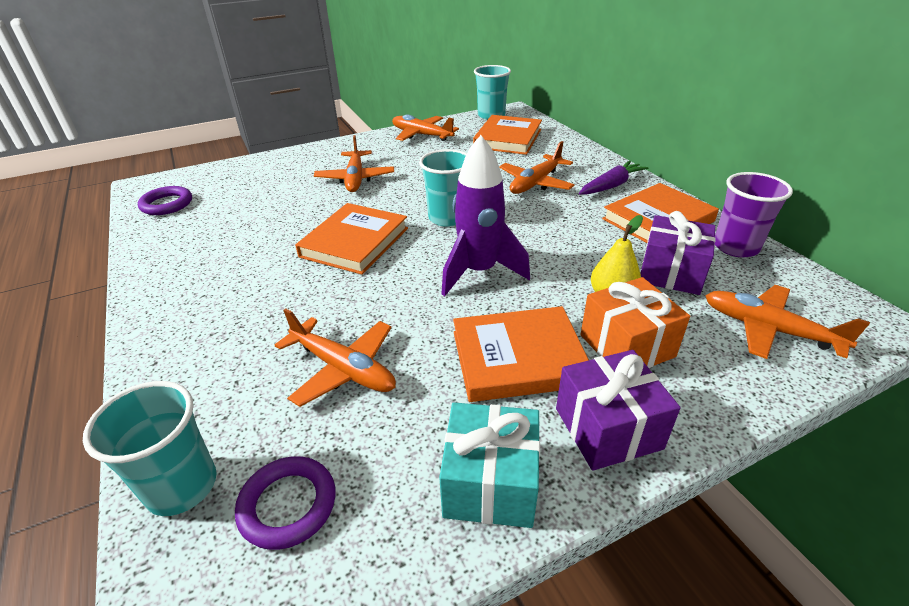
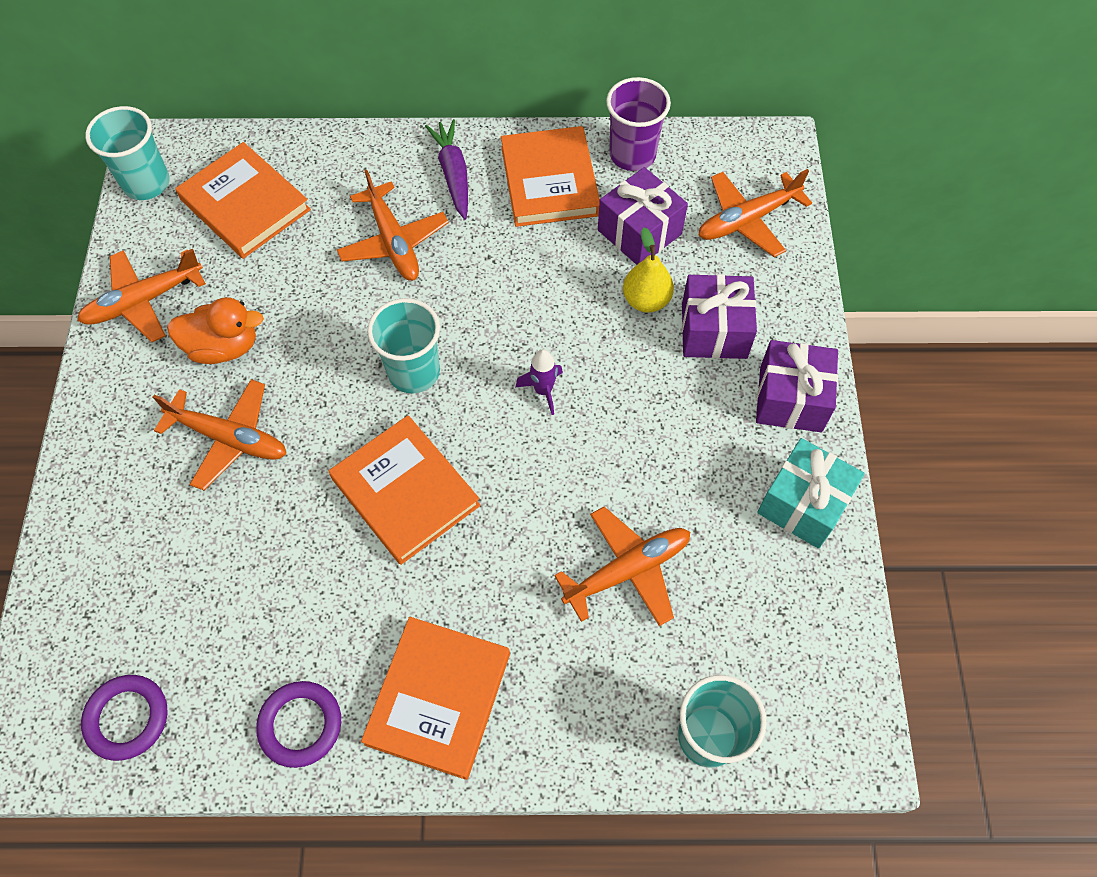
camera: 65 degrees left, 25 degrees up
(288, 505) = (762, 654): purple ring -> purple ring (300, 725)
(412, 160) = (224, 347): none -> orange duck
(479, 272) = (543, 390): purple rocket -> purple rocket, size x0.48
(518, 358) = (687, 420): orange book -> orange book (438, 698)
(627, 346) = (714, 331): orange gift -> purple gift

